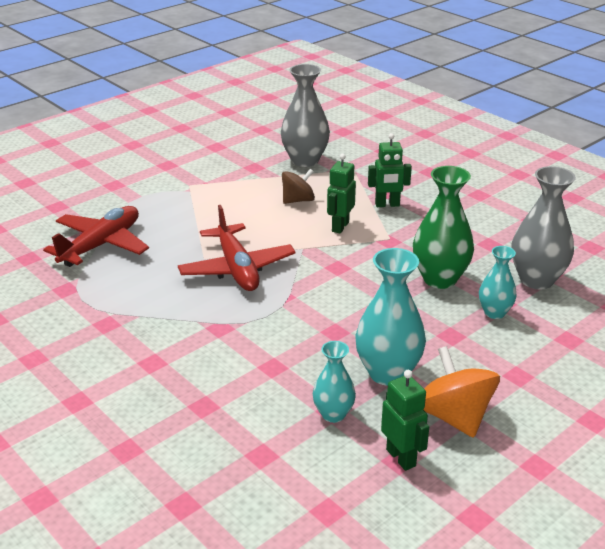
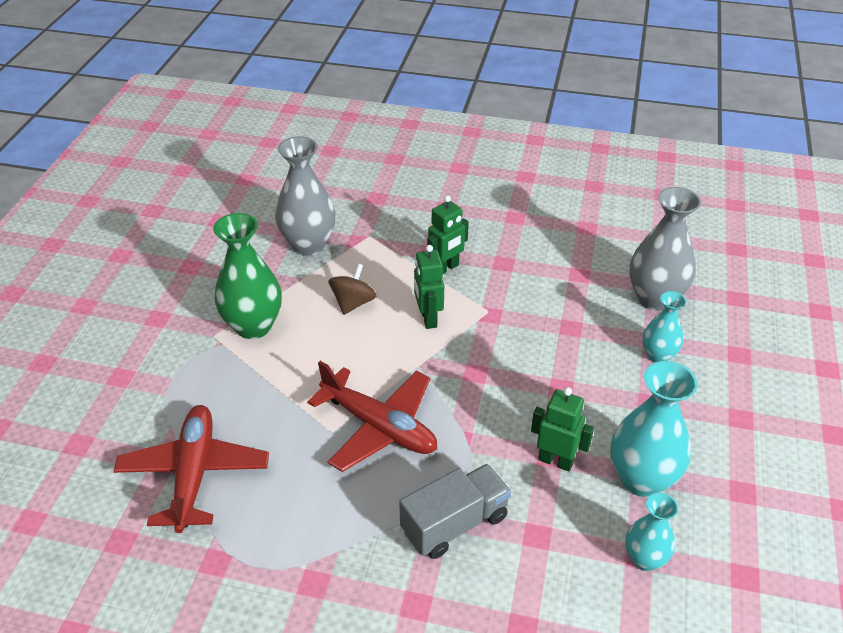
camera: 35 degrees left, 10 degrees up
(225, 336) = (454, 524): none -> grey truck
(401, 457) = (744, 572): green robot -> green robot (555, 461)
(439, 279) = (578, 339): green vase -> green vase (253, 326)
(454, 416) = (738, 496): orange spinning top -> none

